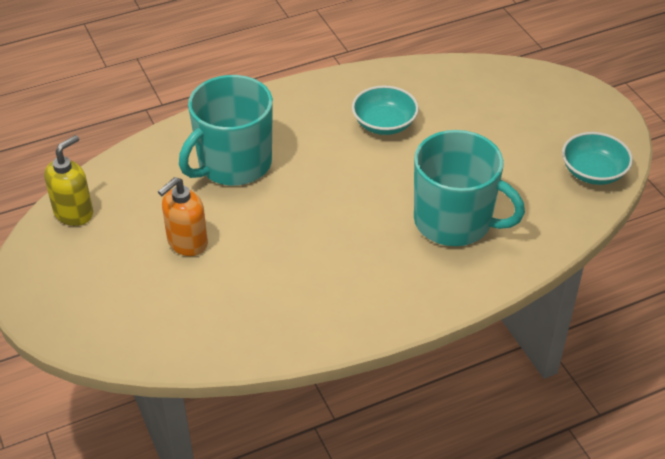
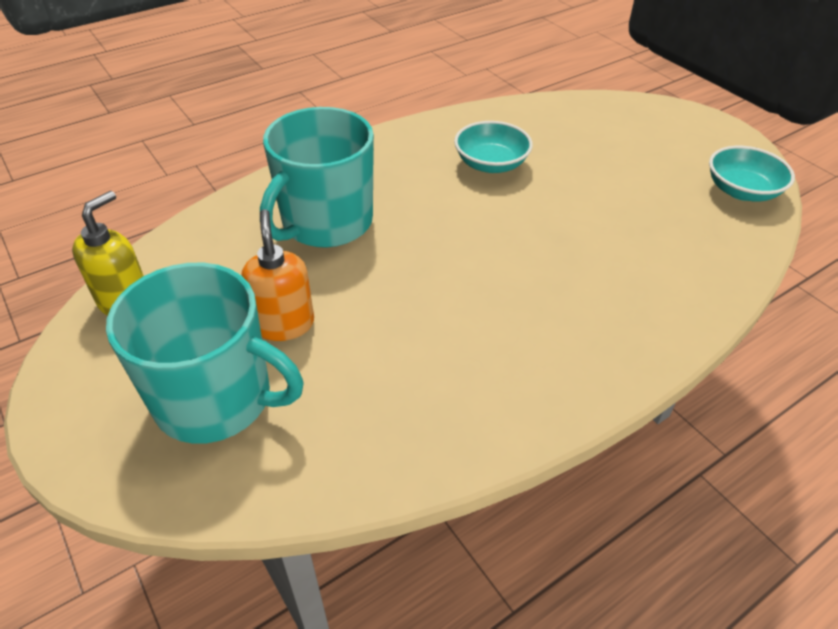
camera: 10 degrees left, 0 degrees up
(187, 243) = (284, 324): orange soap dispenser -> orange soap dispenser turned 135 degrees clockwise
(454, 221) = (612, 260): turquoise mug -> turquoise mug (216, 399)

